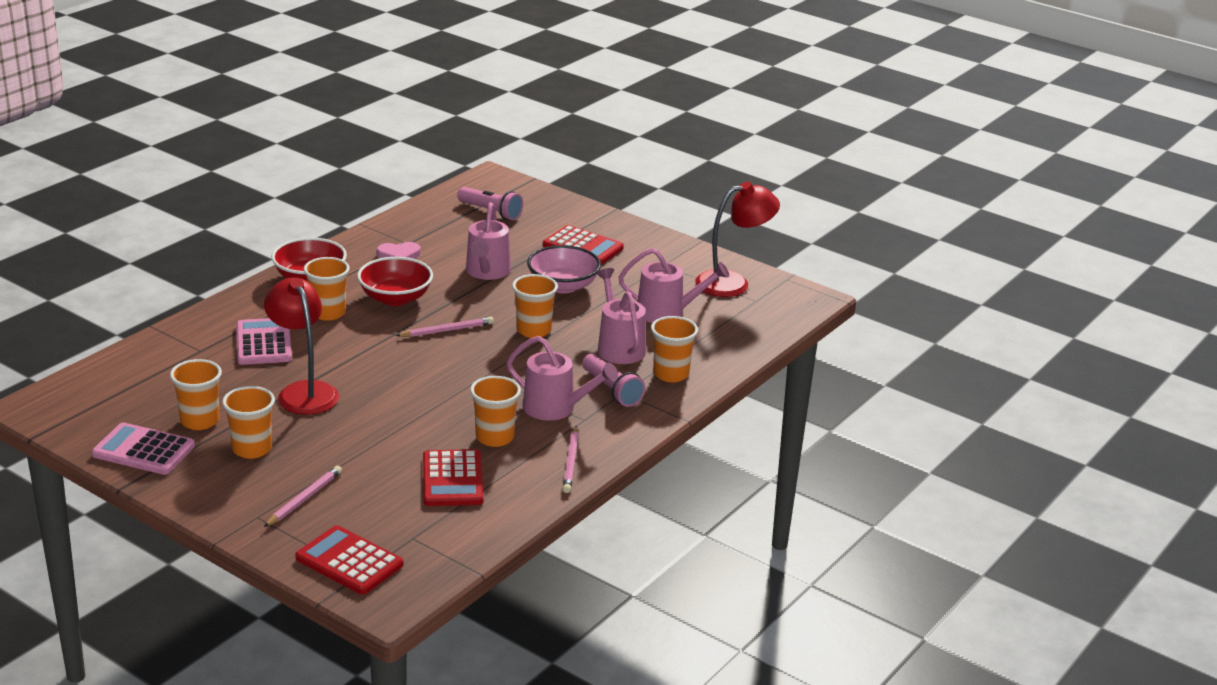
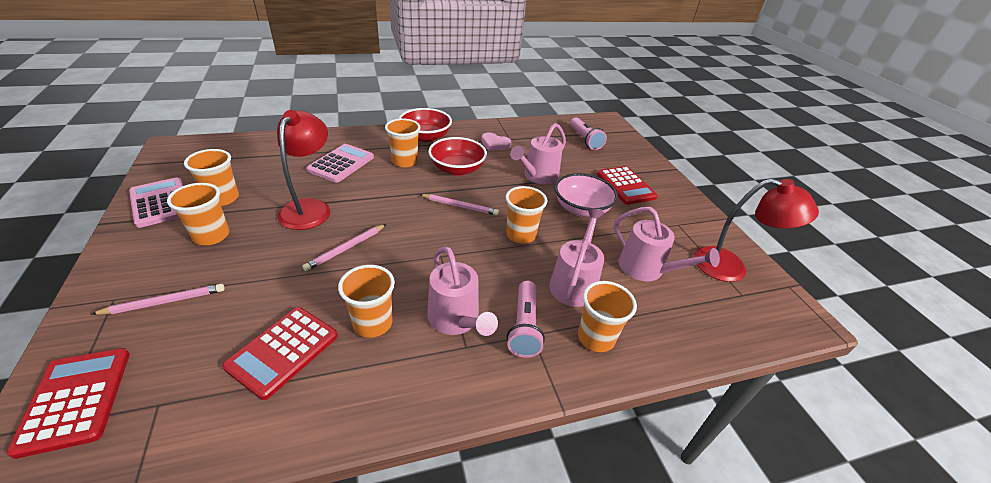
camera: 35 degrees right, 10 degrees up
(571, 462) = (398, 396): pink pencil -> pink pencil (346, 249)

